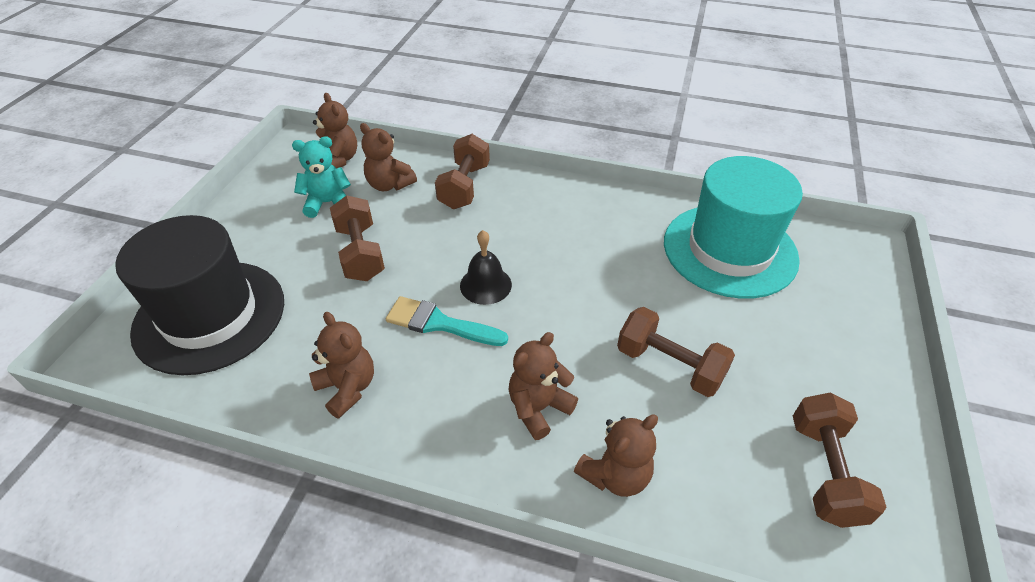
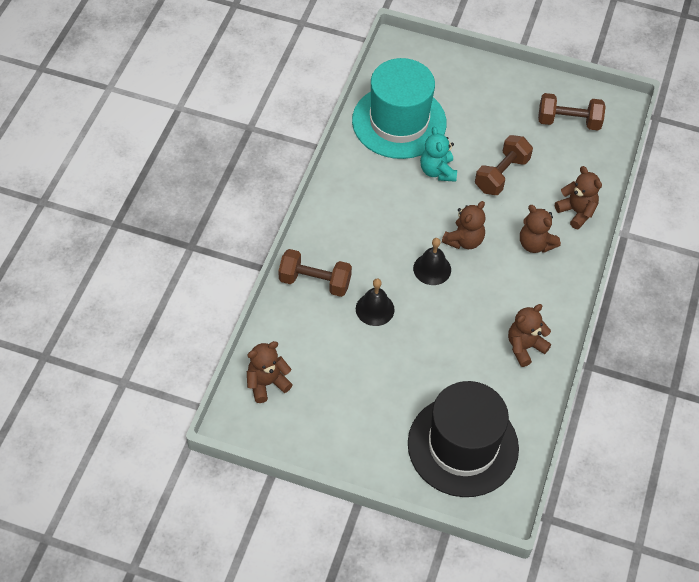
camera: 90 degrees left, 10 degrees up
(328, 203) = (331, 384): turquoise teddy bear -> turquoise teddy bear (437, 171)
(360, 253) = (396, 352): brown dumbbell -> none
(389, 185) = (308, 338): brown teddy bear -> brown teddy bear (464, 240)
(424, 234) = (375, 309): none -> black bell
(439, 323) = (469, 297): turquoise brush -> none

